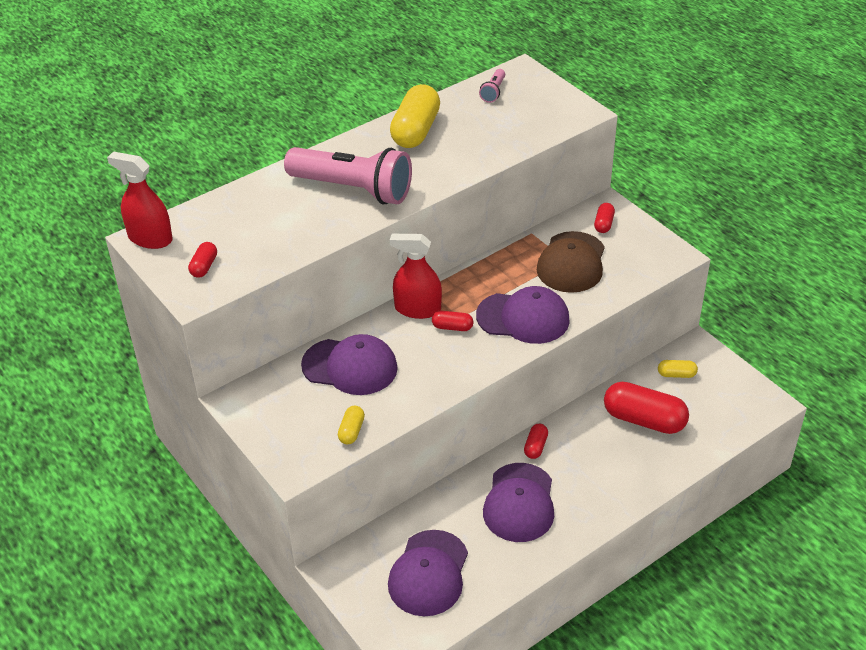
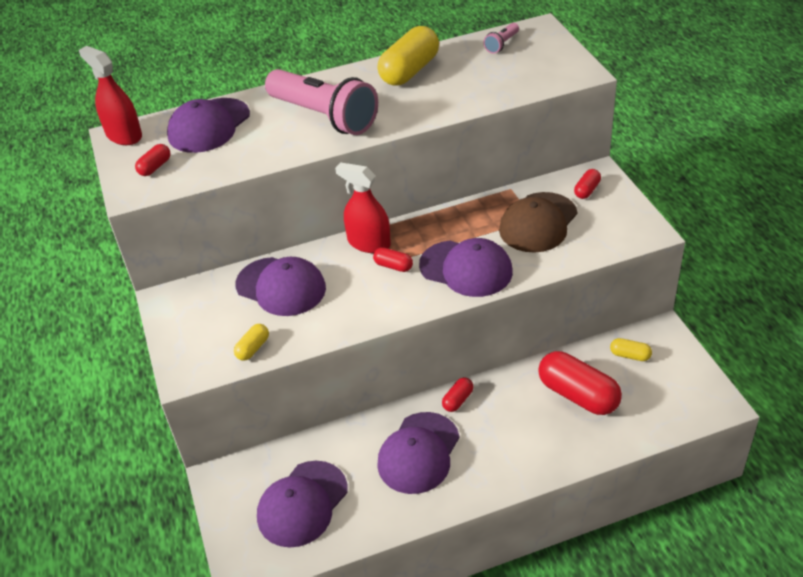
camera: 20 degrees right, 0 degrees up
(237, 215) = (209, 126): none -> purple cap

